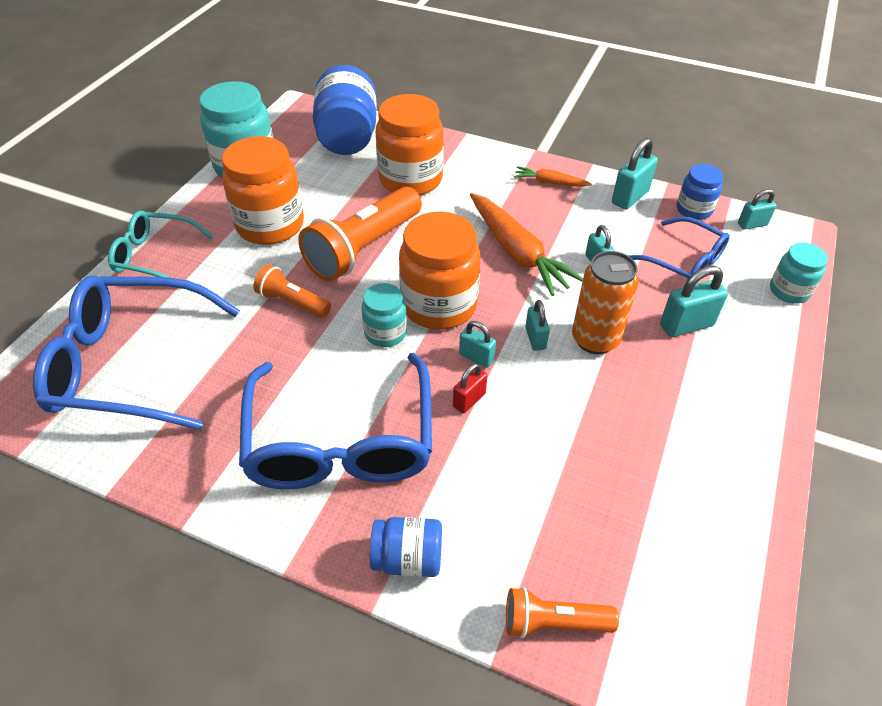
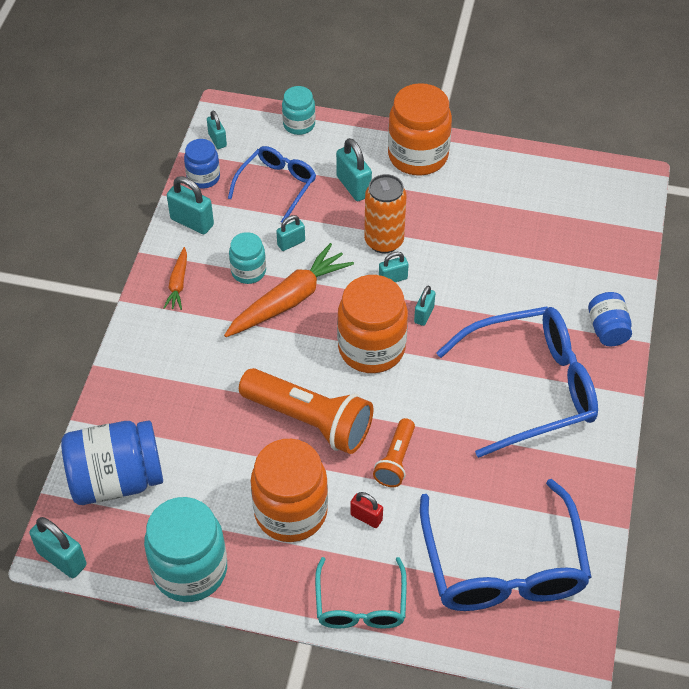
camera: 100 degrees left, 5 degrees up
(289, 110) = (62, 559): none -> turquoise padlock
(385, 333) = (414, 381): turquoise jar -> turquoise jar (248, 271)
(410, 179) = (191, 402): orange jar -> orange jar (418, 156)
(469, 400) = (468, 314): red padlock -> red padlock (366, 517)
(553, 622) = (620, 252): orange flashlight -> none

